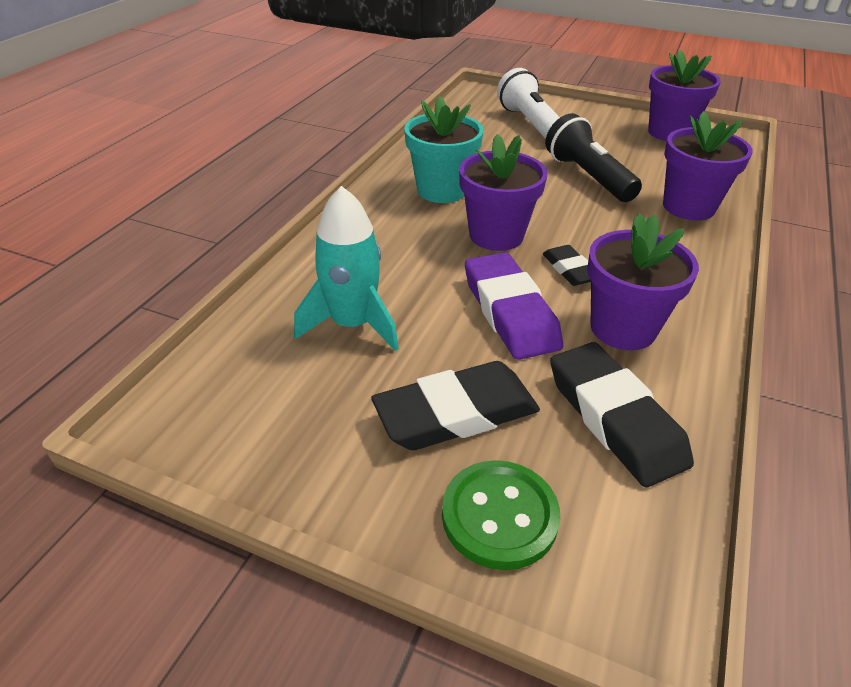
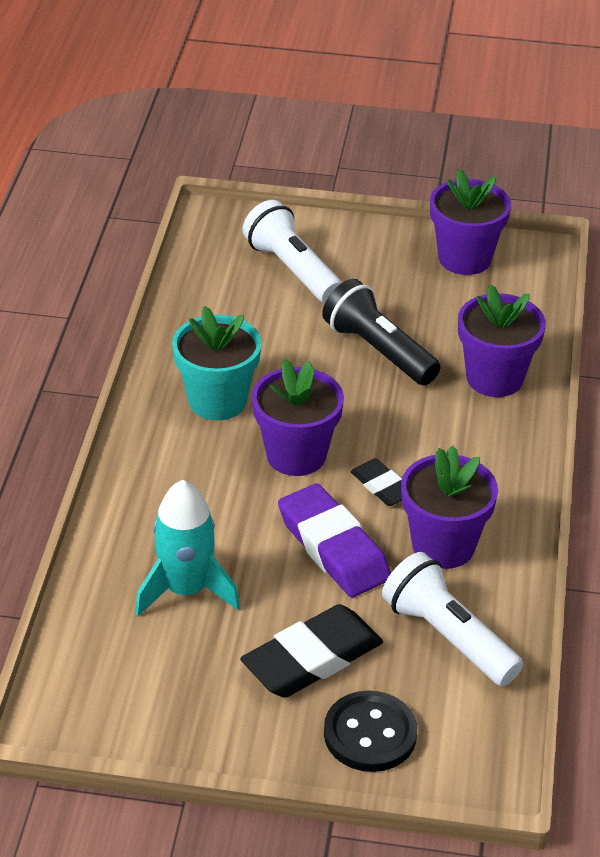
camera: 15 degrees left, 0 degrees up
(499, 516) = (370, 734): green button -> black button
(615, 418) = (447, 636): black eraser -> white flashlight

